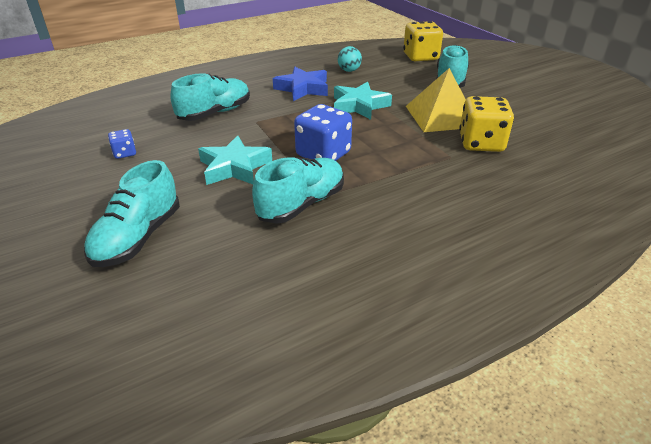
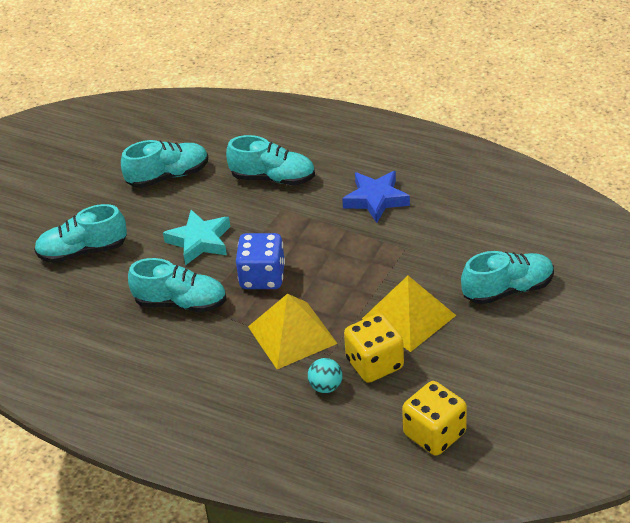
camera: 60 degrees right, 5 degrees up
(125, 153) = (168, 176): blue dice -> turquoise shoe
(349, 70) = (454, 207): turquoise ball -> turquoise ball (326, 387)
(359, 106) = (376, 254): turquoise star -> none
(410, 165) = (292, 335): none -> yellow pyramid
(420, 57) = (556, 240): yellow dice -> yellow dice (434, 434)

